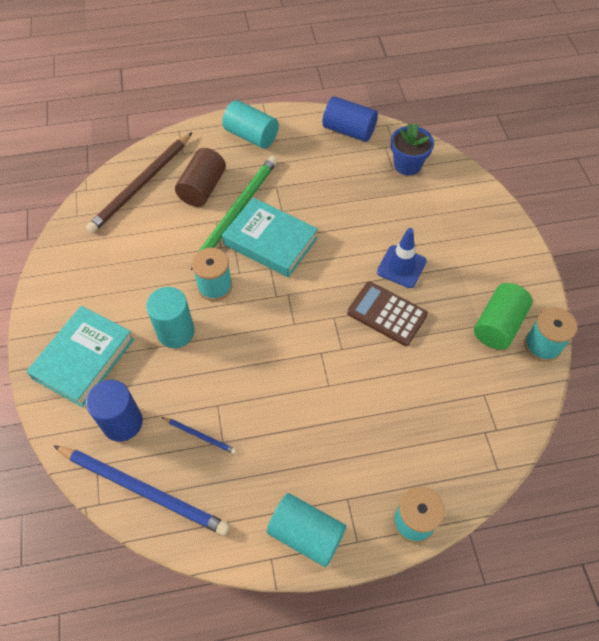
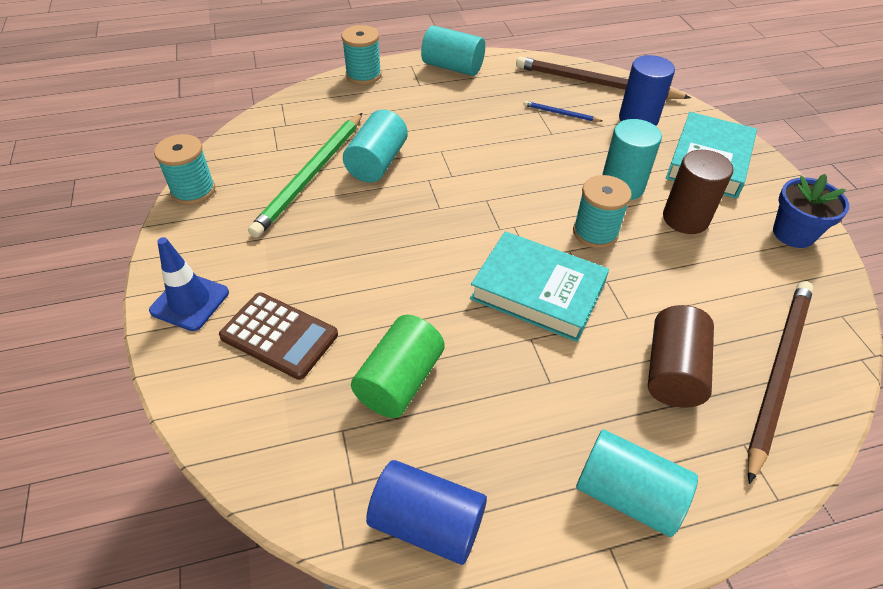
camera: 175 degrees right, 10 degrees down
(138, 296) = (685, 218): none -> brown cylinder
(143, 490) = (595, 83): blue pencil -> brown pencil
(237, 212) = (601, 333): green pencil -> green pencil (310, 176)
(387, 314) = (373, 213): brown calculator -> brown calculator (279, 336)
(388, 372) = (377, 162): none -> turquoise cylinder
(401, 266) = (348, 266): blue traffic cone -> blue traffic cone (190, 302)
(407, 165) = (314, 441): blue flower pot -> blue flower pot (793, 233)
(498, 325) = (238, 207): green cylinder -> green cylinder (400, 381)

